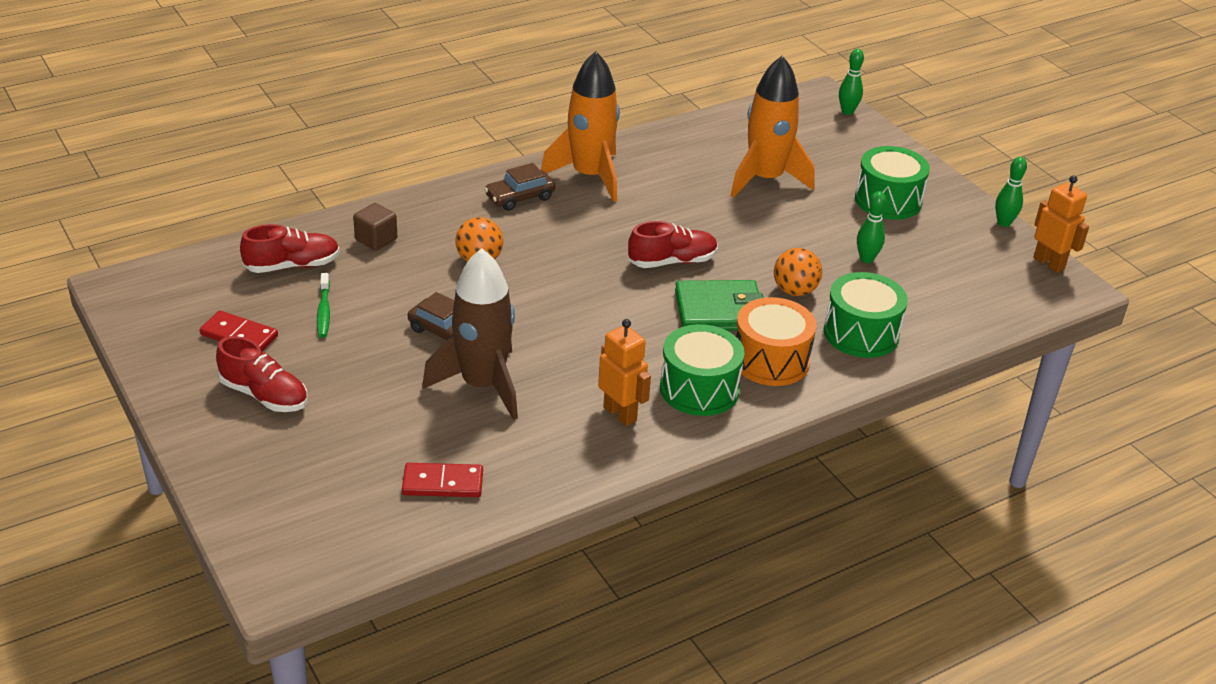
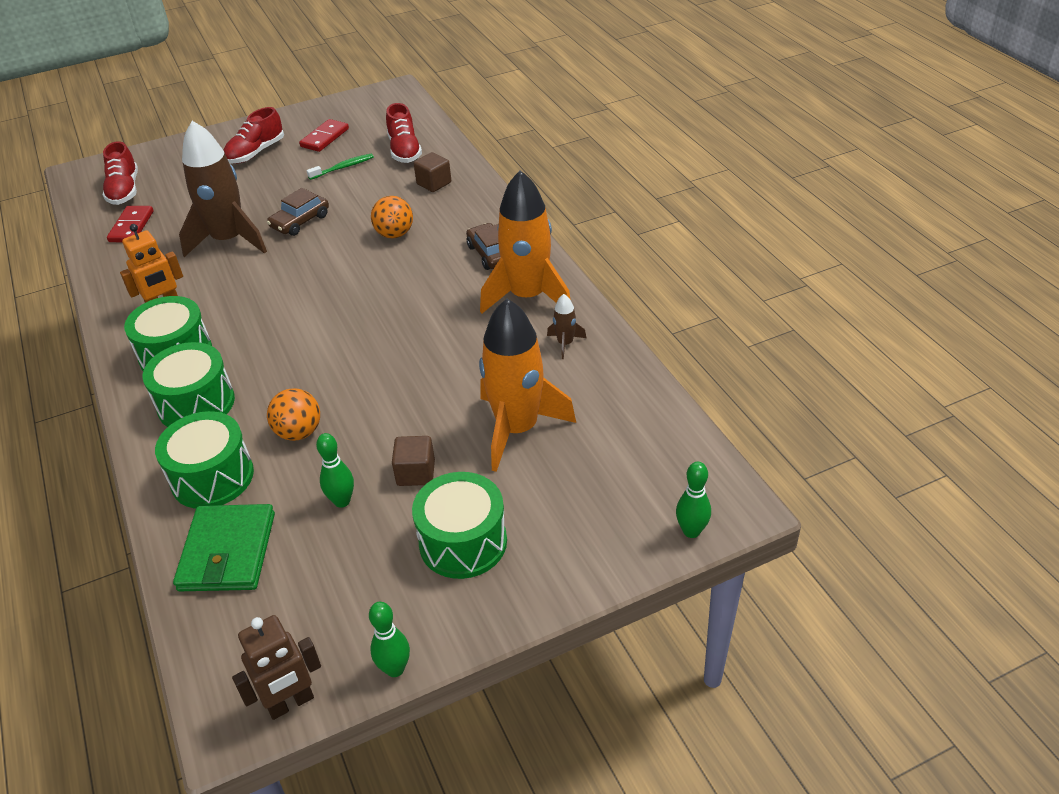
camera: 100 degrees right, 5 degrees up
(324, 311) = (343, 167): green toothbrush -> green toothbrush turned 150 degrees clockwise
(656, 157) = (565, 344): none -> brown rocket
(672, 261) = (369, 347): red shoe -> red shoe (124, 190)
(719, 310) = (282, 374): green wallet -> green wallet (228, 551)
(770, 360) = (196, 403): orange drum -> green drum
(826, 225) = (416, 473): none -> brown cube
(1049, 263) = (291, 703): orange robot -> brown robot

